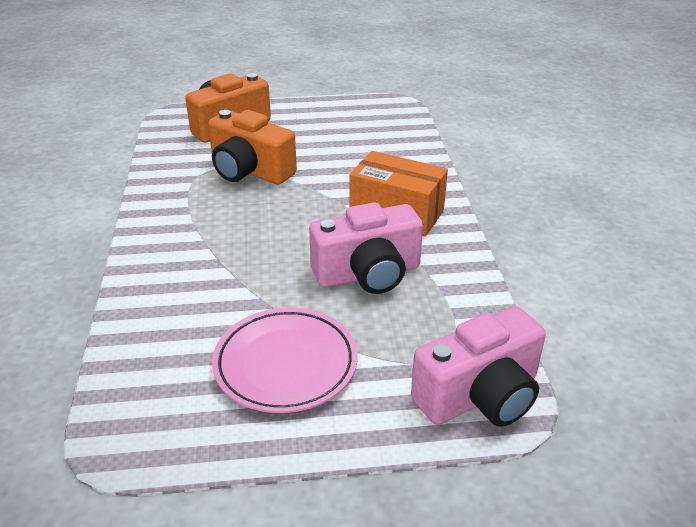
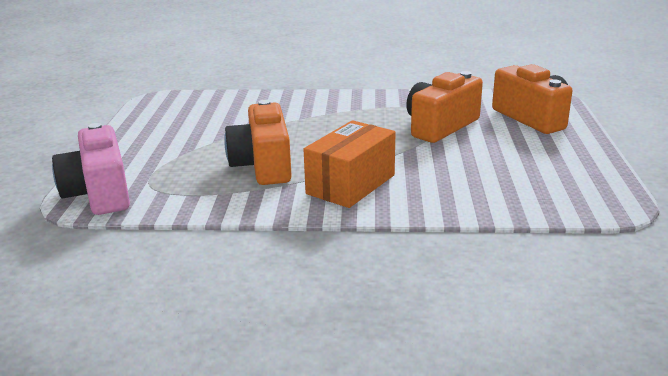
camera: 100 degrees right, 10 degrees down
(285, 364) = (182, 135): pink plate -> none
(368, 273) = (263, 165): pink camera -> orange camera

